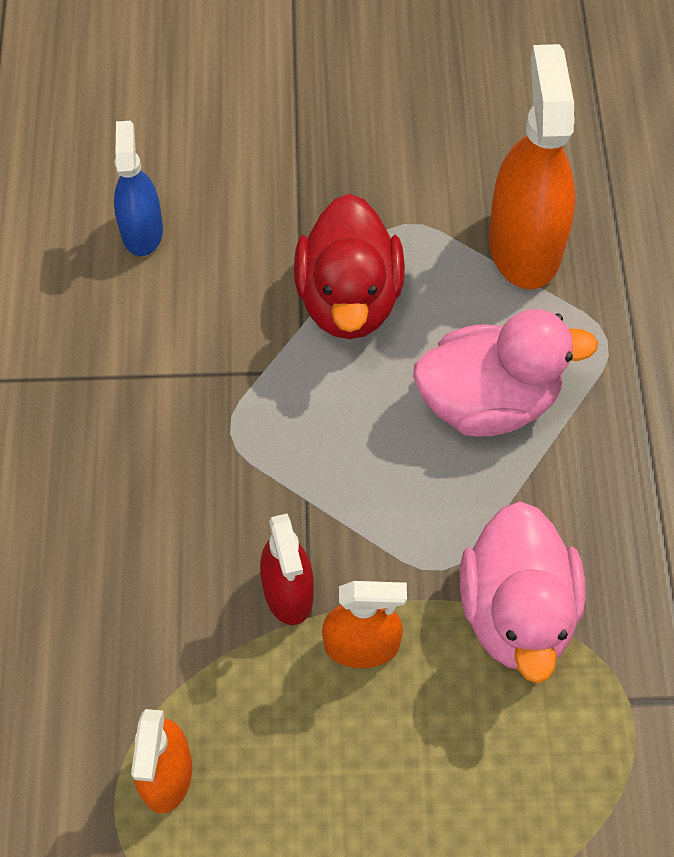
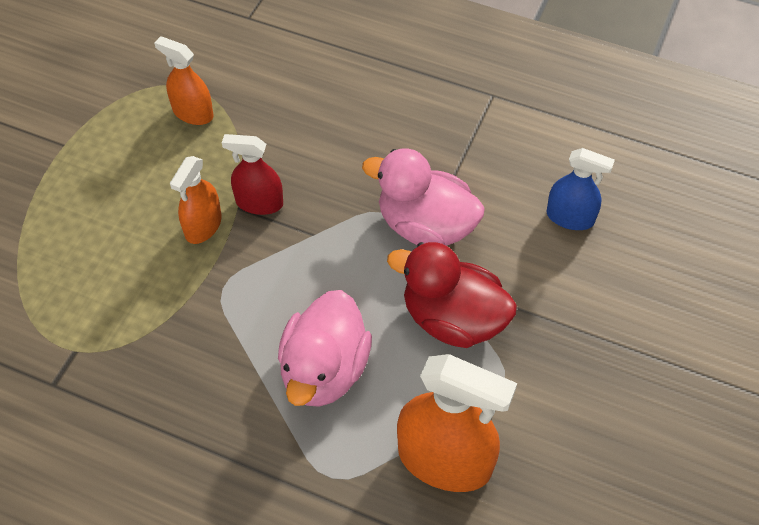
camera: 115 degrees right, 5 degrees down
(517, 612) = (169, 316): pink duck -> pink duck (425, 226)

